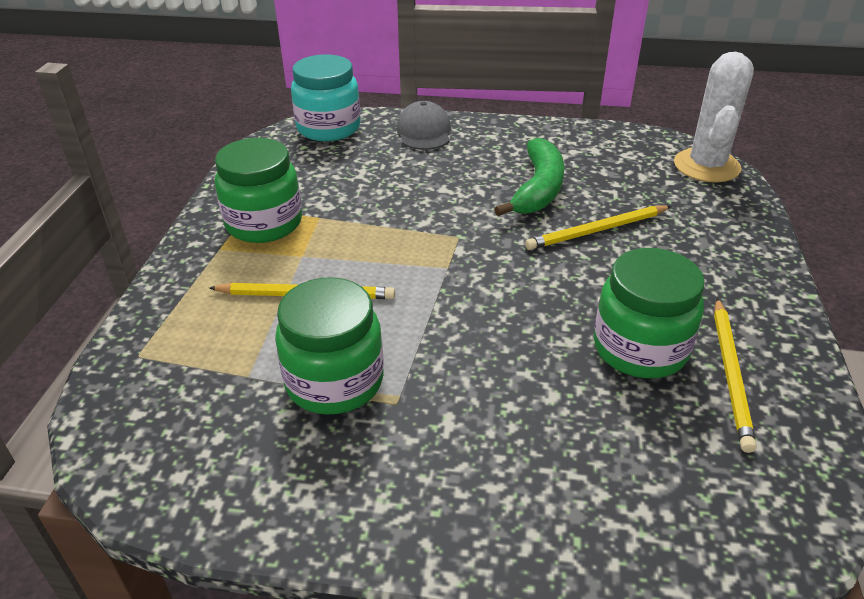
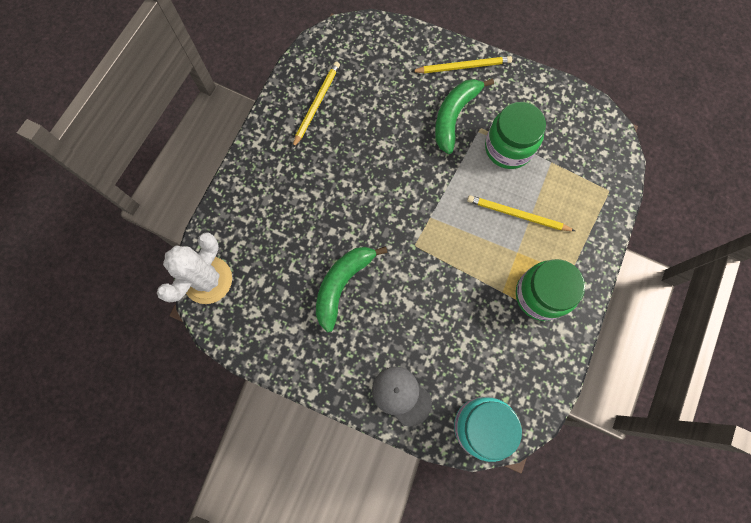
camera: 165 degrees left, 35 degrees up
(424, 132) = (401, 395): grey cap -> grey cap turned 120 degrees clockwise
(455, 412) = (454, 116): none -> green banana
(597, 230) = (325, 227): yellow pencil -> yellow pencil (463, 66)
(640, 348) = (351, 130): green jar -> none

